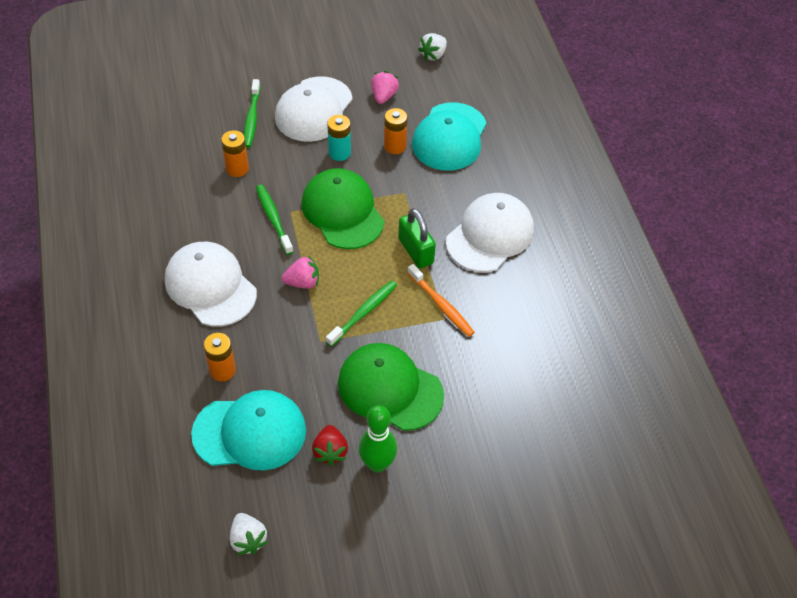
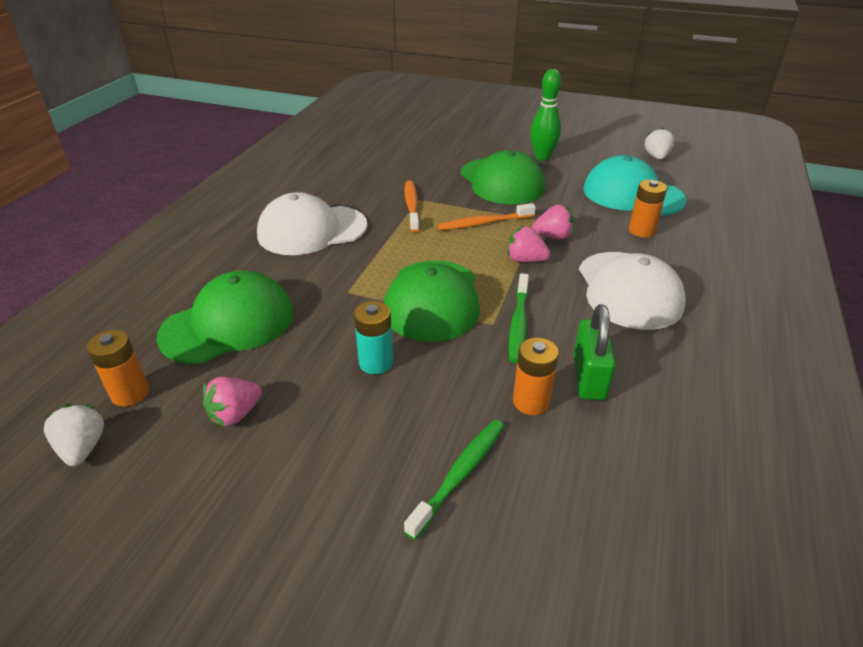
camera: 145 degrees left, 15 degrees down
(295, 323) = (553, 236): none -> pink strawberry
(314, 109) = (353, 442): white cap -> none
(330, 451) = (573, 170): red strawberry -> none
(363, 313) = (484, 223): green toothbrush -> orange toothbrush
(395, 146) = (301, 341): orange battery -> orange battery (130, 393)
(415, 251) = (392, 244): green padlock -> green padlock (589, 377)
(433, 55) = (83, 448): white strawberry -> white strawberry turned 90 degrees counterclockwise
(449, 137) = (228, 324): turquoise cap -> green cap

